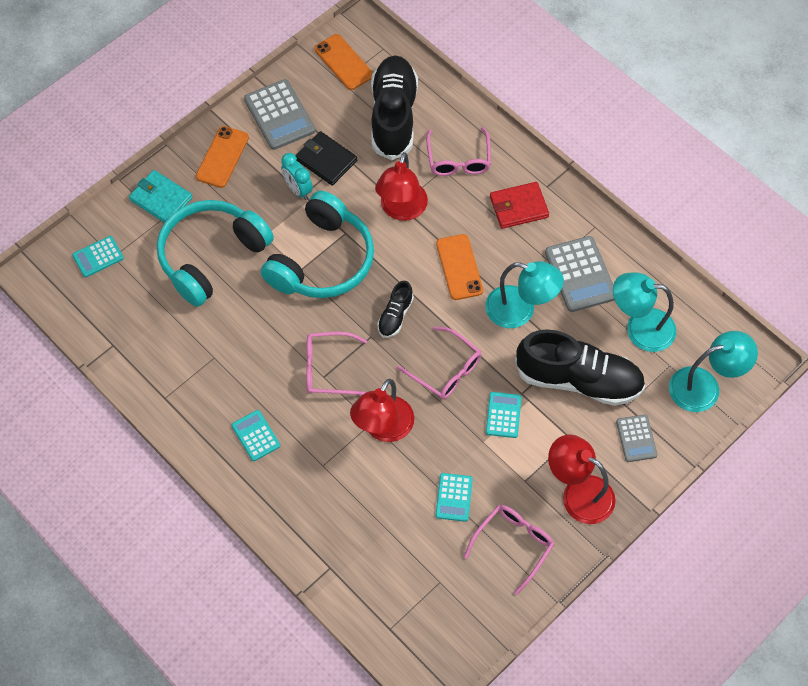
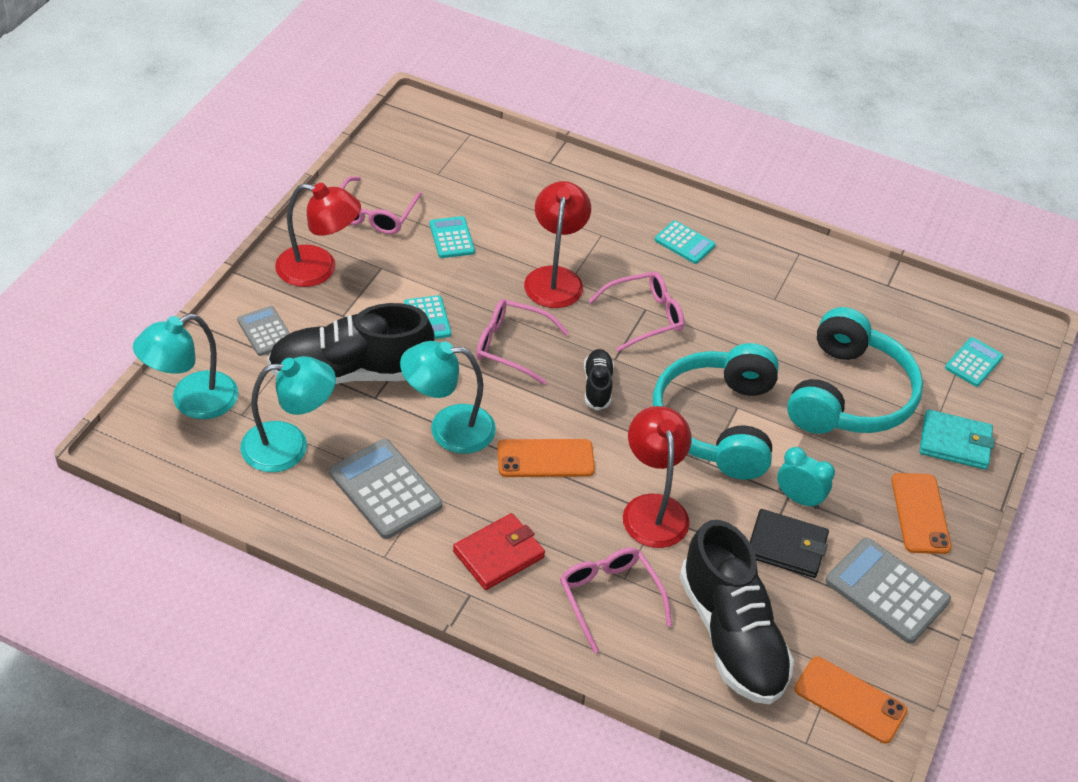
camera: 155 degrees right, 15 degrees down
(459, 267) = (545, 458): orange phone -> orange phone turned 60 degrees counterclockwise

